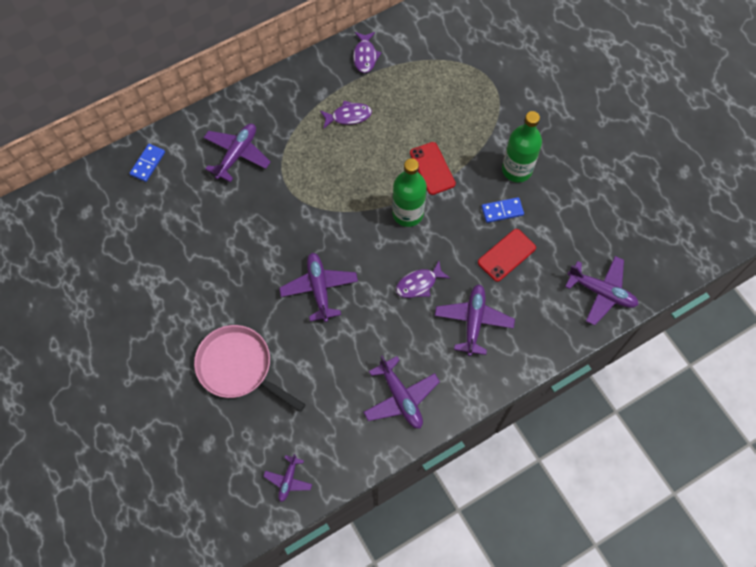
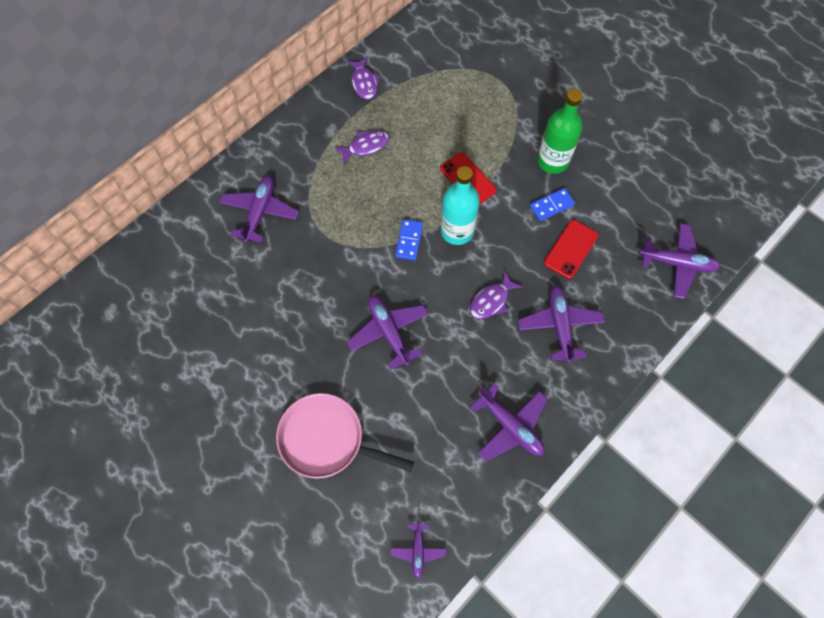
camera: 15 degrees left, 0 degrees up
(148, 163) = (165, 244): blue domino -> blue domino (409, 240)
(408, 213) = (457, 231): green bottle -> turquoise bottle

